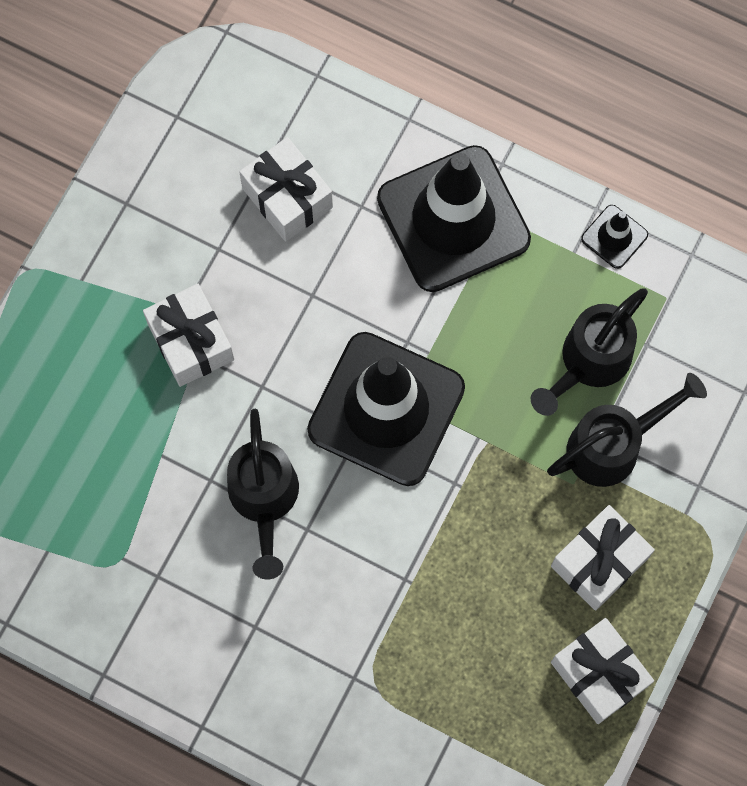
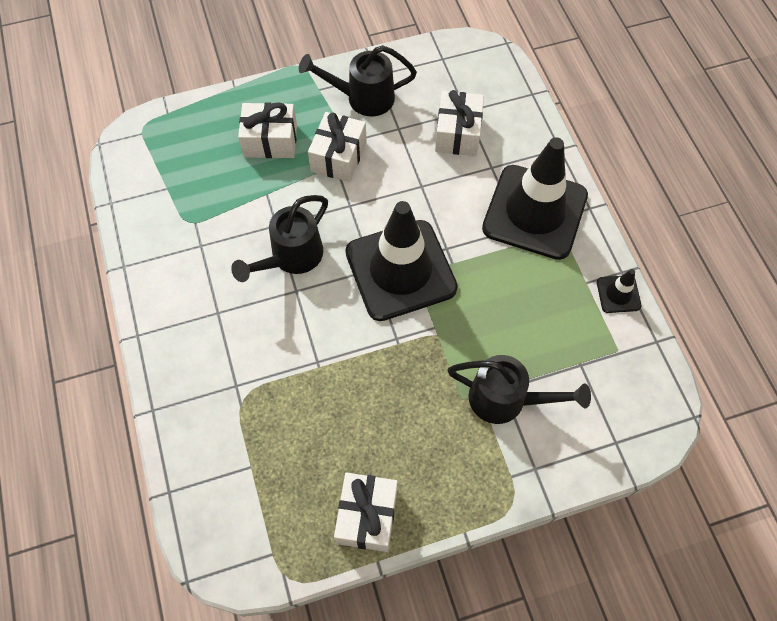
camera: 45 degrees right, 10 degrees down
(589, 362) = (538, 344): black watering can -> black watering can (363, 98)
(599, 562) = (432, 454): white gift -> white gift (270, 141)

